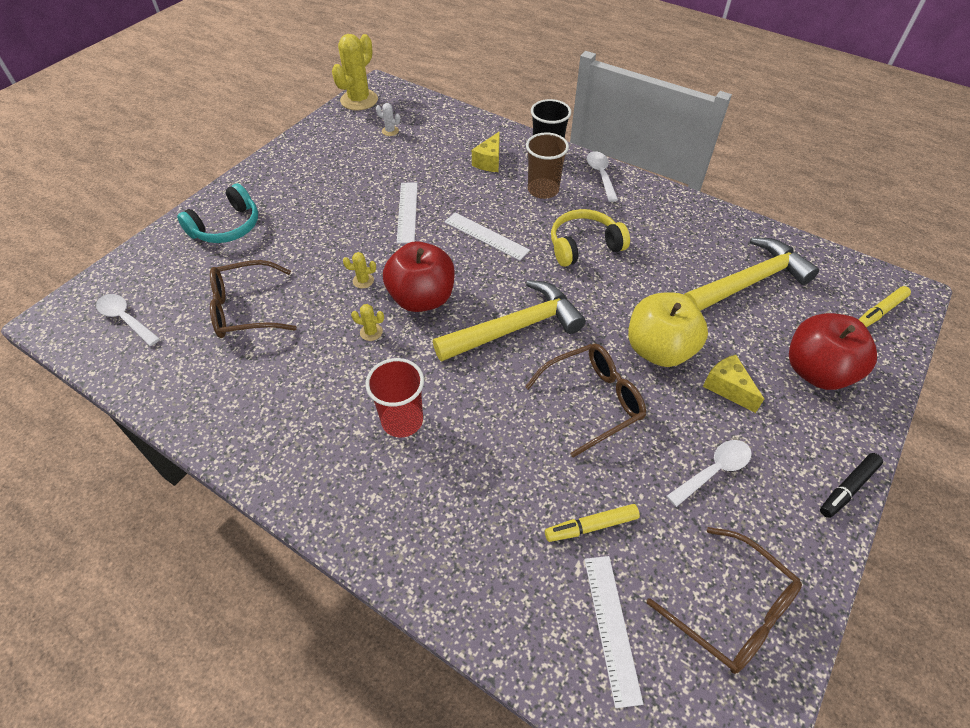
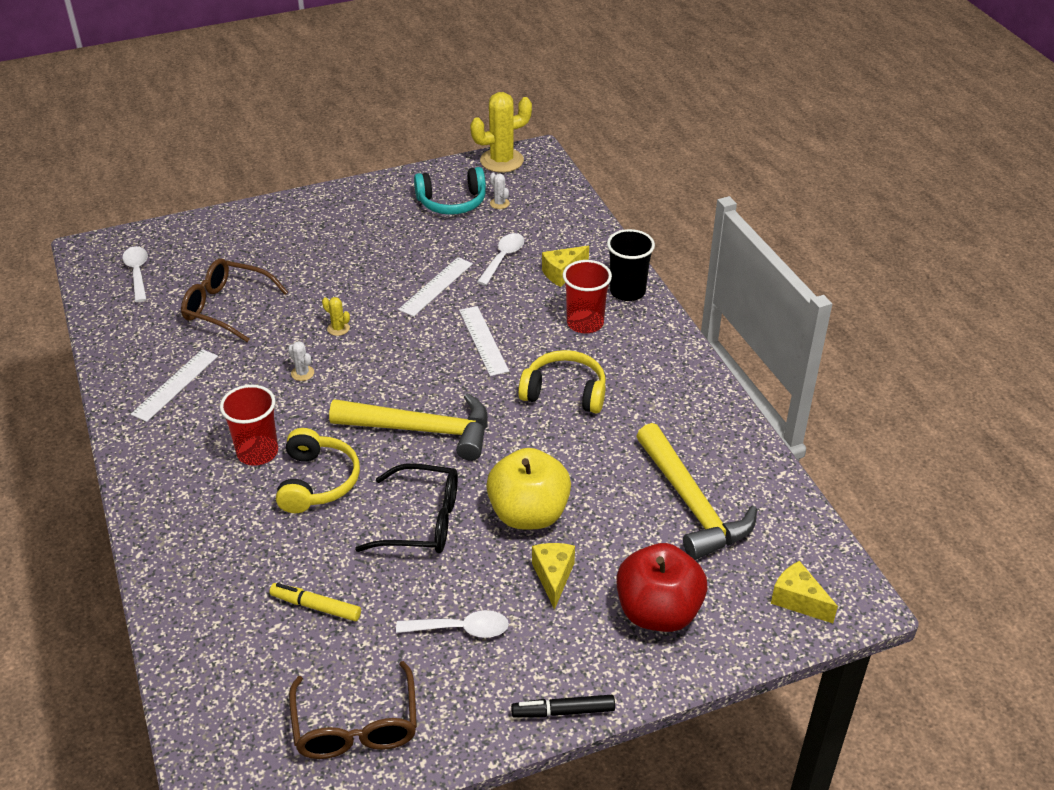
camera: 35 degrees right, 10 degrees down
(227, 227) = (276, 232): turquoise headphones -> turquoise headphones (452, 202)
(371, 332) = (302, 373): yellow cactus -> white cactus
(422, 298) = (370, 367): red apple -> none
(478, 416) = (317, 481): none -> yellow headphones
(543, 190) = (585, 323): brown cup -> red cup
(593, 401) = (422, 521): brown glasses -> black glasses
(601, 175) = (661, 335): white spoon -> white spoon (503, 258)
(611, 627) = (255, 678): white ruler -> white ruler (175, 385)
(749, 282) = (691, 504): yellow hammer -> yellow hammer turned 60 degrees clockwise
(880, 311) = (798, 600): yellow marker -> yellow cheese

